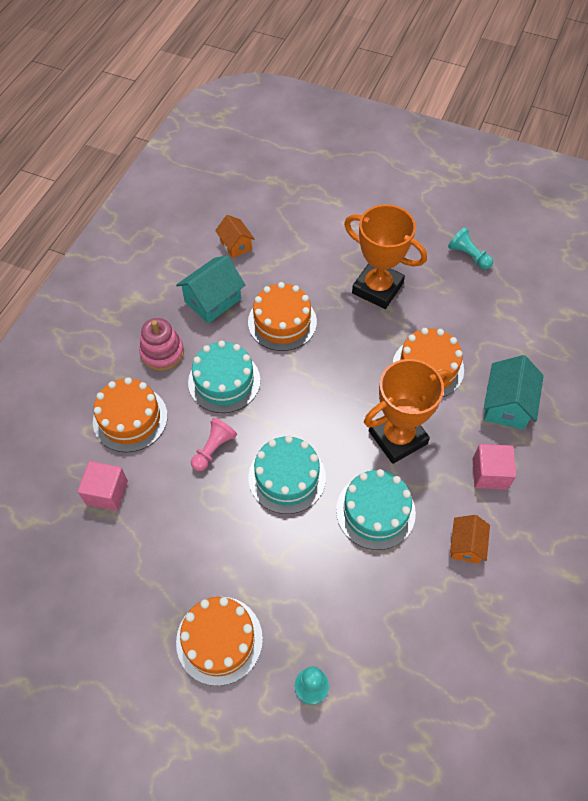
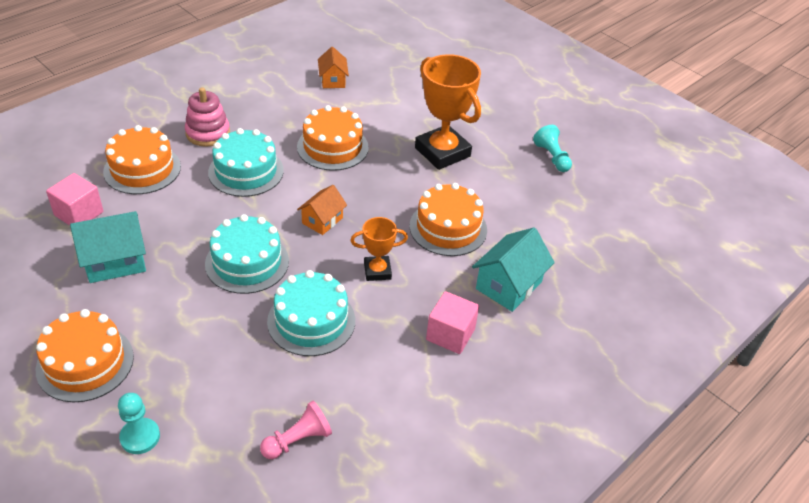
camera: 20 degrees right, 15 degrees down
(213, 300) = (281, 111): turquoise house -> turquoise house (115, 261)
(213, 449) = (197, 217): pink pawn -> pink pawn (298, 440)
(398, 437) = (377, 271): orange trophy -> orange trophy, size x0.53
(466, 545) = (382, 384): orange house -> orange house (322, 220)

